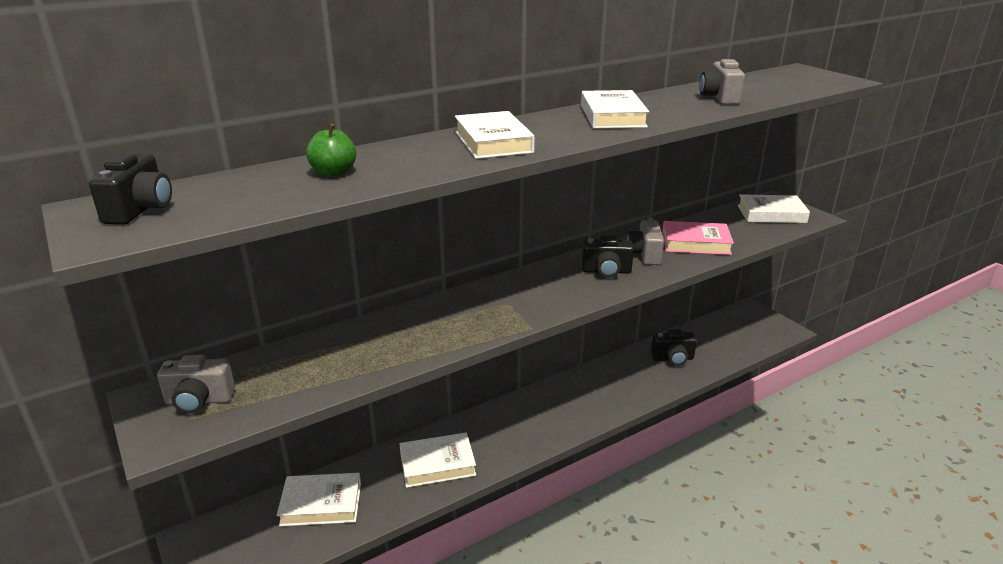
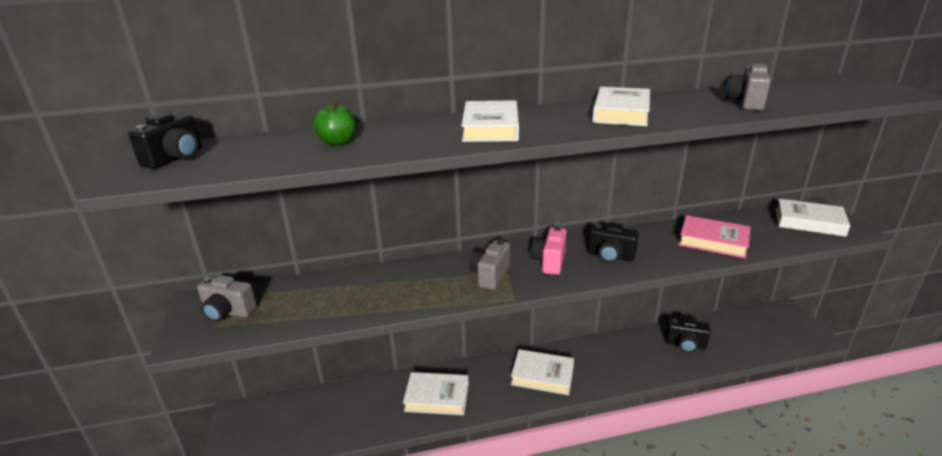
camera: 20 degrees right, 0 degrees up
(321, 504) = (335, 409): white book -> white book (542, 375)
(548, 286) = (549, 262): none -> pink camera
(645, 254) = (656, 245): grey camera -> grey camera (490, 275)

